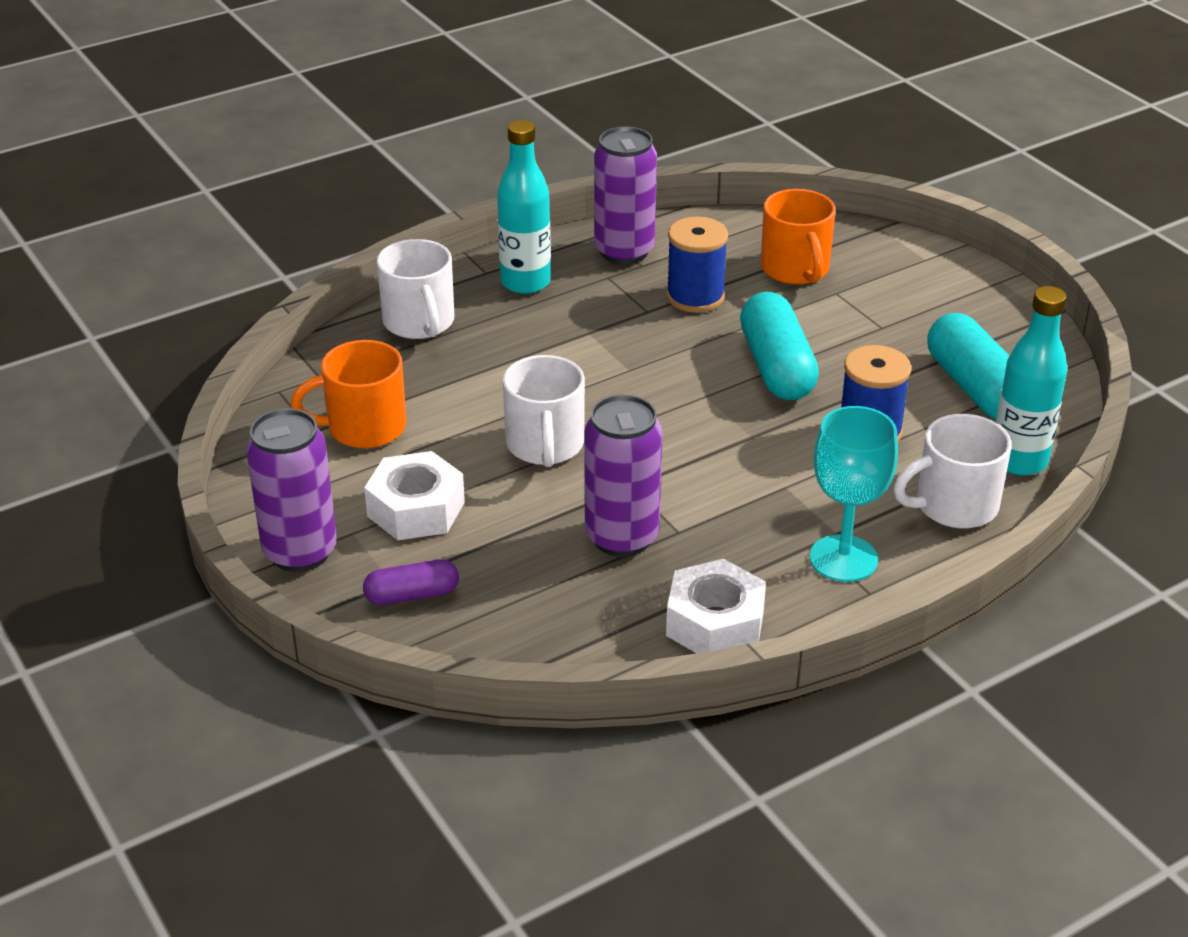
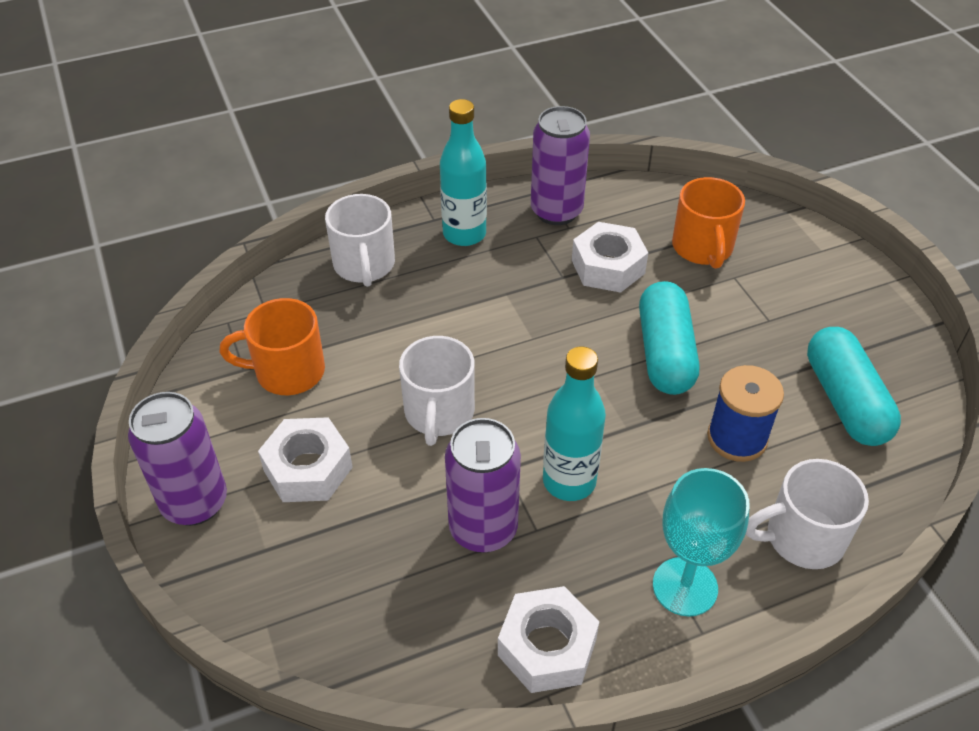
camera: 10 degrees right, 10 degrees up
(412, 595) = (278, 568): purple capsule -> none
(695, 297) = (608, 267): blue spool -> white nut
(1019, 461) = (874, 492): turquoise bottle -> turquoise bottle (569, 481)

